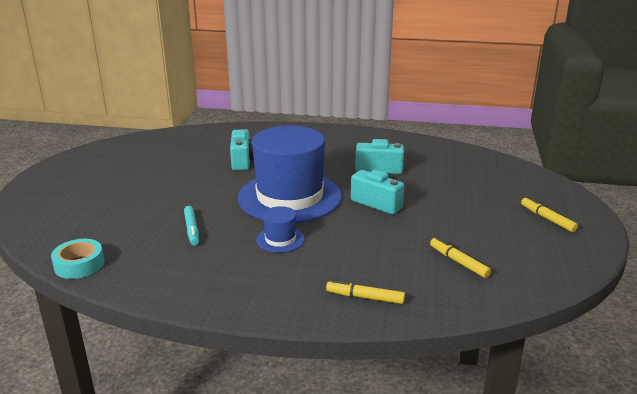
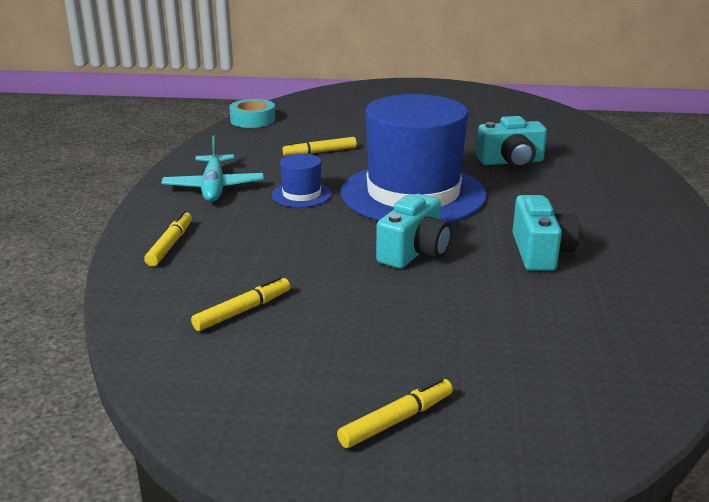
camera: 85 degrees right, 0 degrees up
(192, 229) = (320, 152): turquoise marker -> yellow marker
(253, 281) = (214, 187): none -> turquoise plane

